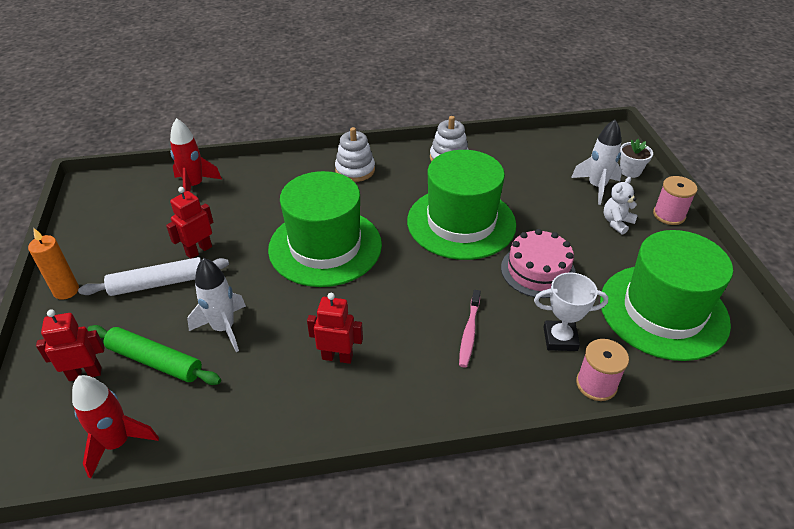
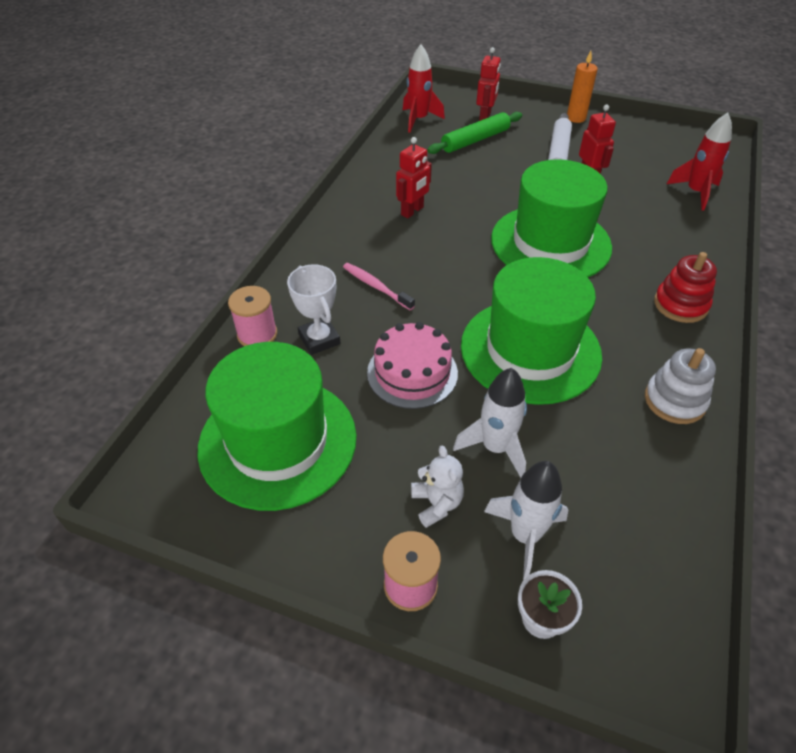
camera: 120 degrees right, 5 degrees up
(224, 328) = (485, 171): white rocket -> white rocket (495, 447)
(355, 170) = (680, 305): white stacking toy -> red stacking toy
(560, 339) = (319, 339): white trophy -> white trophy turned 60 degrees counterclockwise

